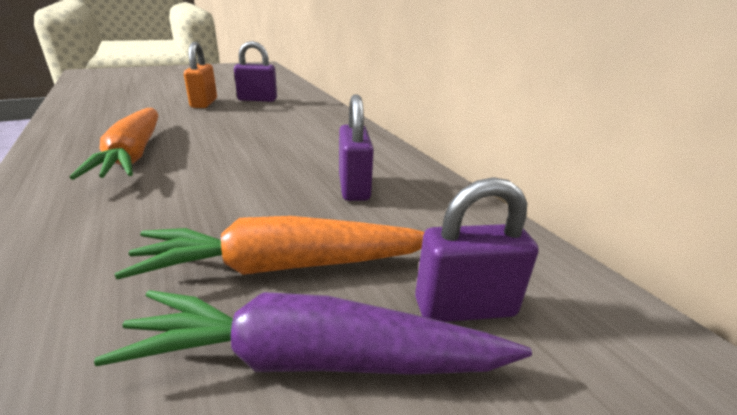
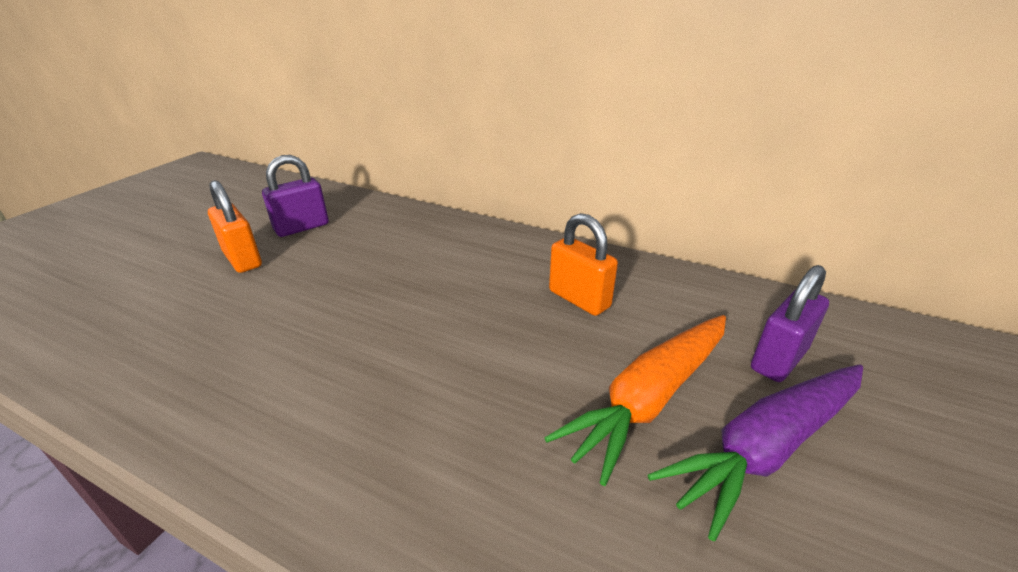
camera: 35 degrees left, 5 degrees up
(134, 154) = (305, 370): orange carrot -> none
(354, 187) = (579, 299): purple padlock -> orange padlock

